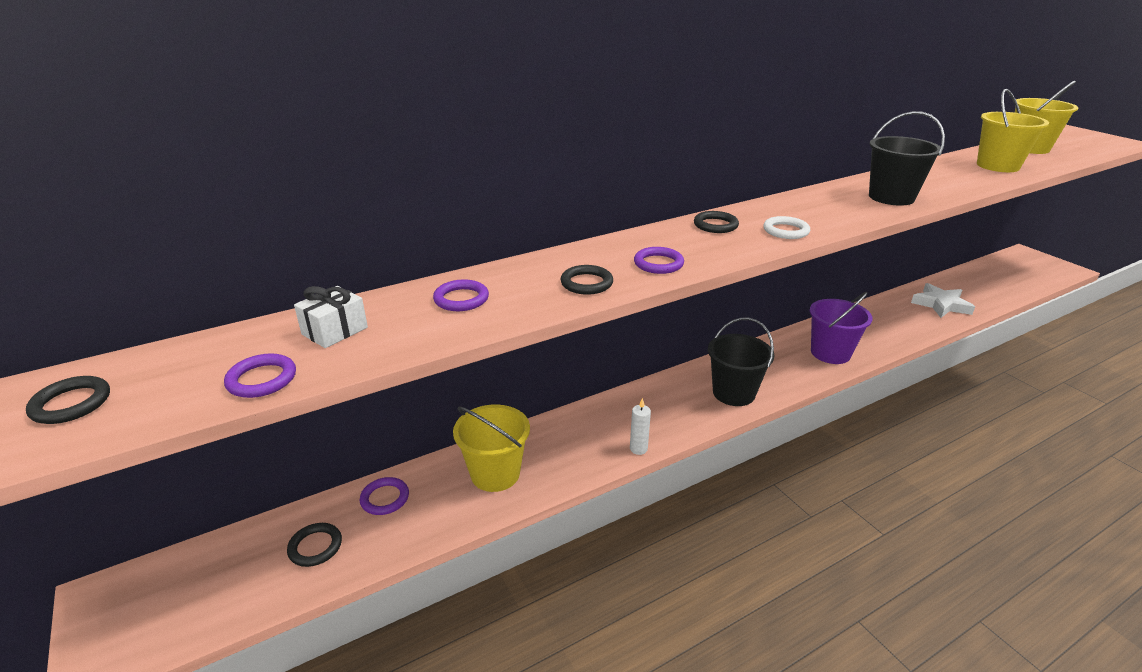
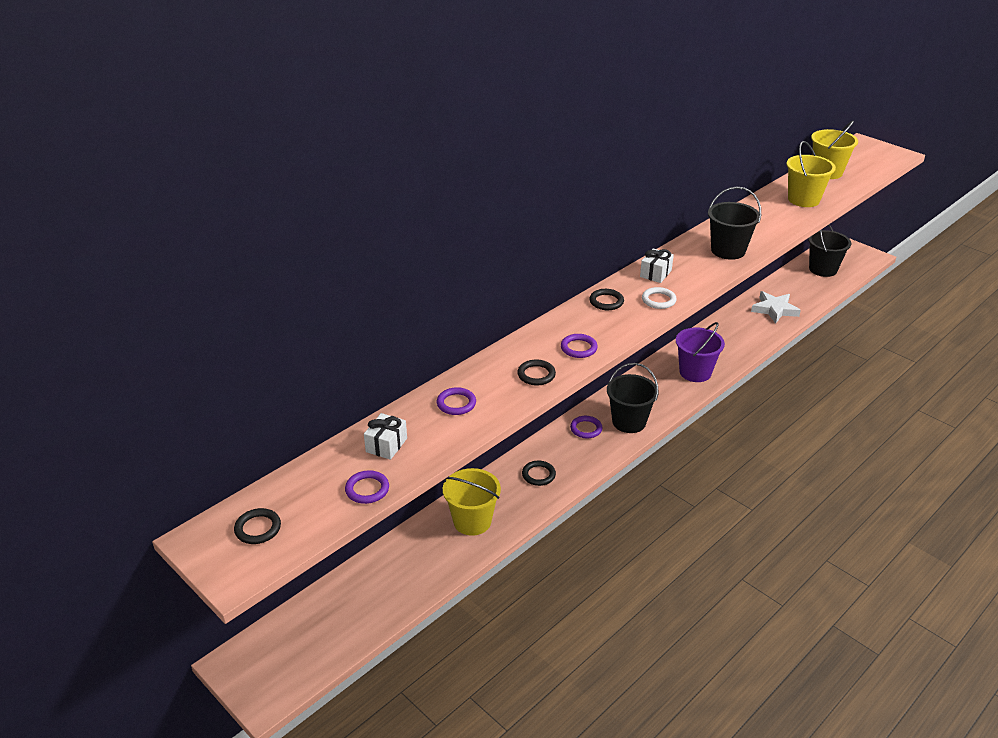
camera: 15 degrees left, 5 degrees up
(315, 547) = (367, 599): black ring -> black ring (538, 475)
(385, 498) = (398, 556): purple ring -> purple ring (586, 429)
(638, 449) = (571, 481): white candle -> none
(789, 208) = (655, 273): none -> white gift
(1005, 274) = (823, 269): none -> black bucket

